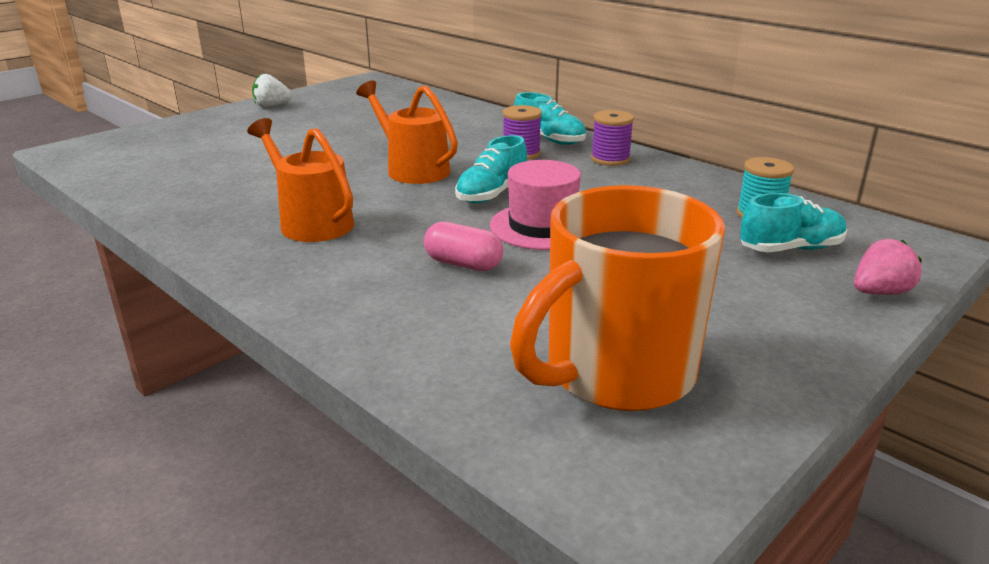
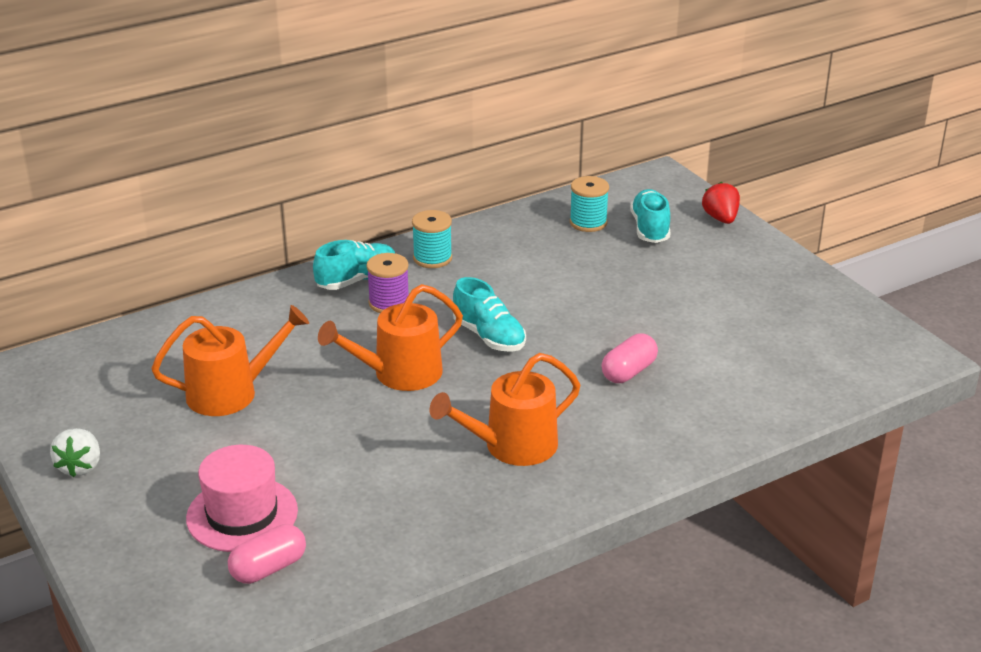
camera: 75 degrees left, 5 degrees up
(150, 163) = (268, 568): none -> pink capsule
(366, 126) = (231, 393): none -> orange watering can
(542, 226) = (571, 323): pink hat -> pink hat (242, 514)
(610, 159) = (432, 258): purple spool -> turquoise spool
(616, 373) = (796, 336): orange mug -> none
(879, 292) = (720, 218): pink strawberry -> red strawberry

